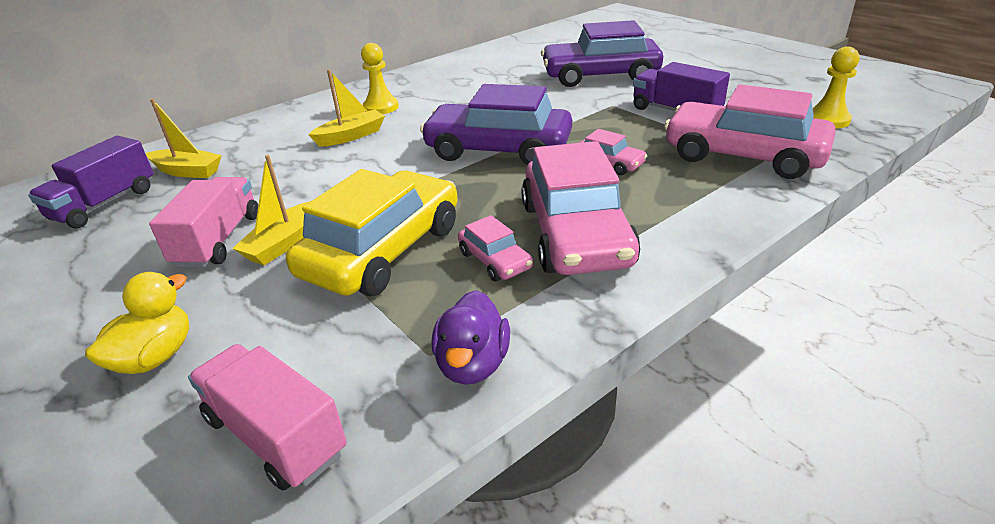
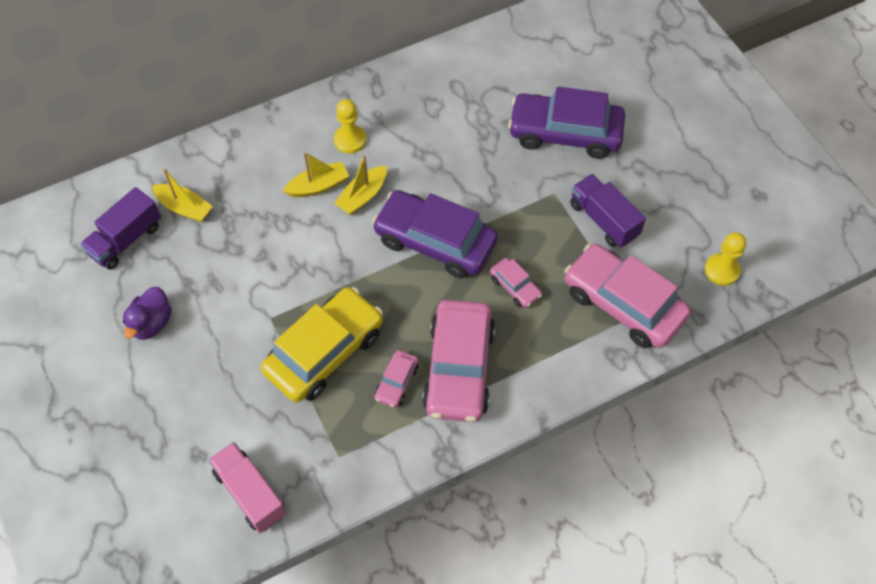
camera: 10 degrees right, 25 degrees up
(155, 357) = (182, 418): yellow duck -> none
(219, 240) = (213, 310): pink truck -> none
(283, 243) = (258, 325): yellow boat -> yellow boat (362, 196)
(472, 364) = (361, 470): purple duck -> purple duck (151, 323)
(495, 260) = (397, 382): pink car -> pink car turned 45 degrees clockwise

